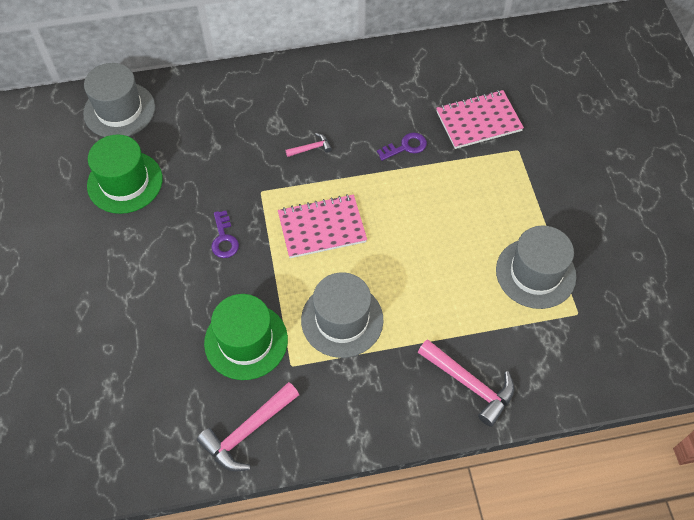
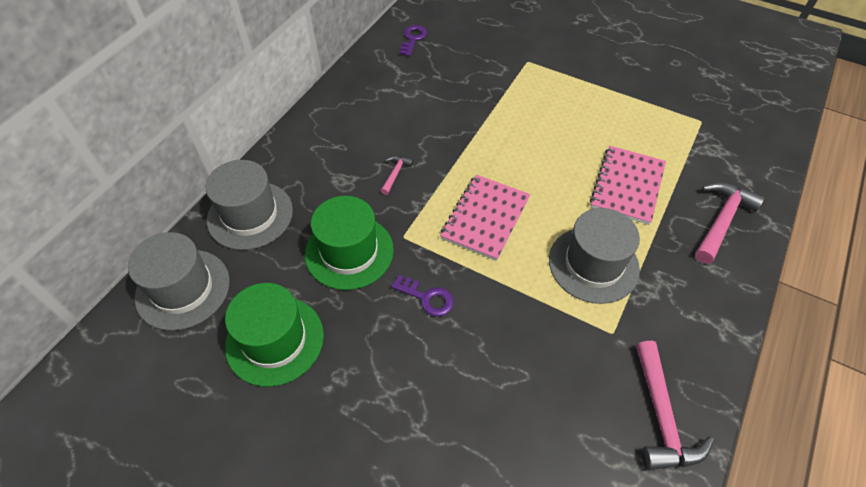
camera: 50 degrees left, 5 degrees down
(246, 341) = (558, 353): green hat -> green hat (349, 252)
(405, 147) = (458, 116): purple key -> purple key (413, 39)
(470, 384) = (722, 220): pink hammer -> pink hammer turned 45 degrees counterclockwise
(478, 121) = (479, 64): pink notebook -> pink notebook (627, 186)
(535, 273) = (647, 120): grey hat -> grey hat (250, 215)

